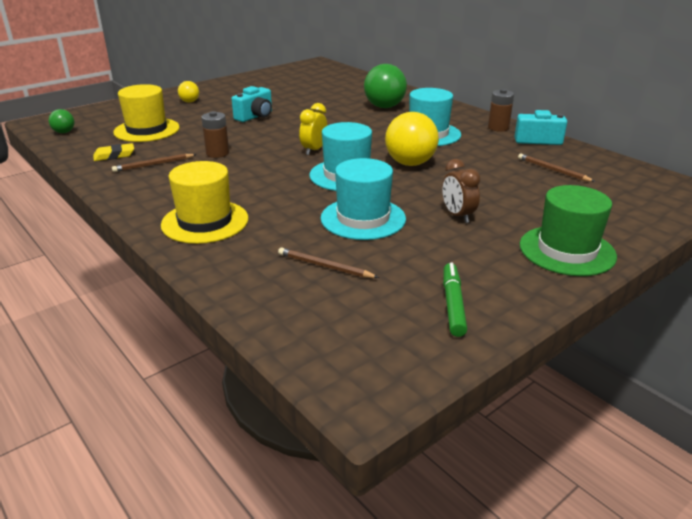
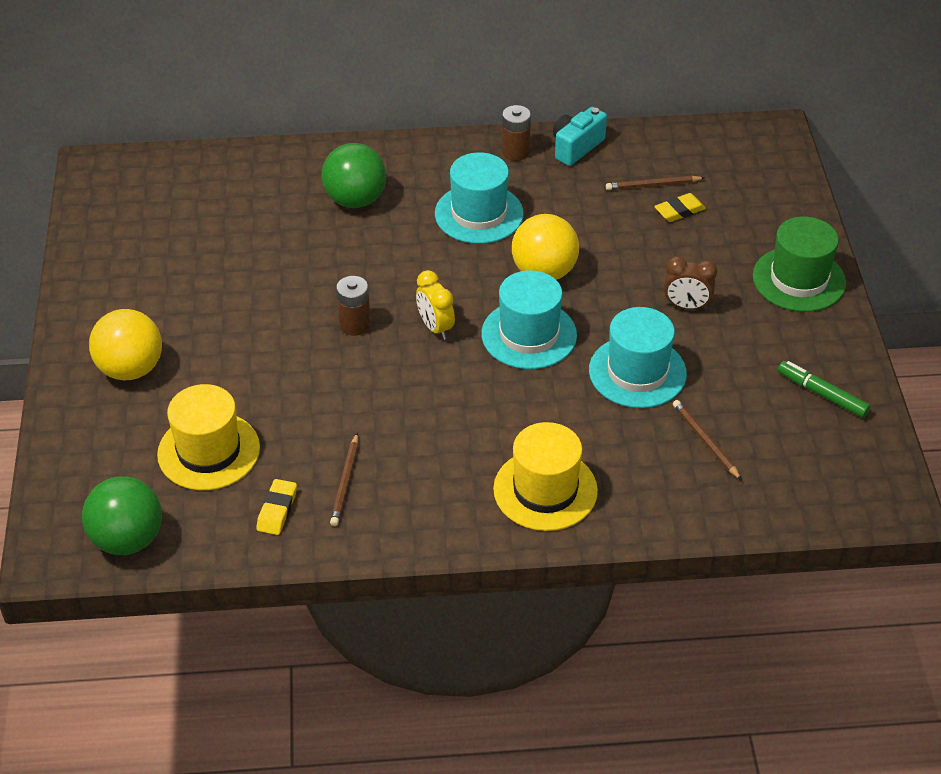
camera: 55 degrees left, 15 degrees up
(64, 132) = (128, 539): green ball -> green ball, size x1.99
(189, 102) = (131, 369): yellow ball -> yellow ball, size x1.99
(217, 153) = (363, 412): brown battery -> brown battery (355, 325)
(255, 116) = (266, 328): turquoise camera -> none
(325, 266) = (705, 441): brown pencil -> brown pencil turned 90 degrees clockwise
(547, 185) = (679, 211): none -> yellow eraser

